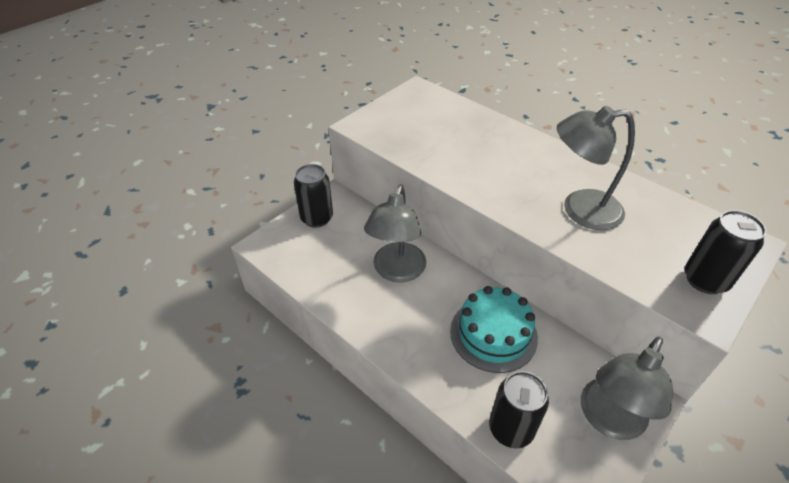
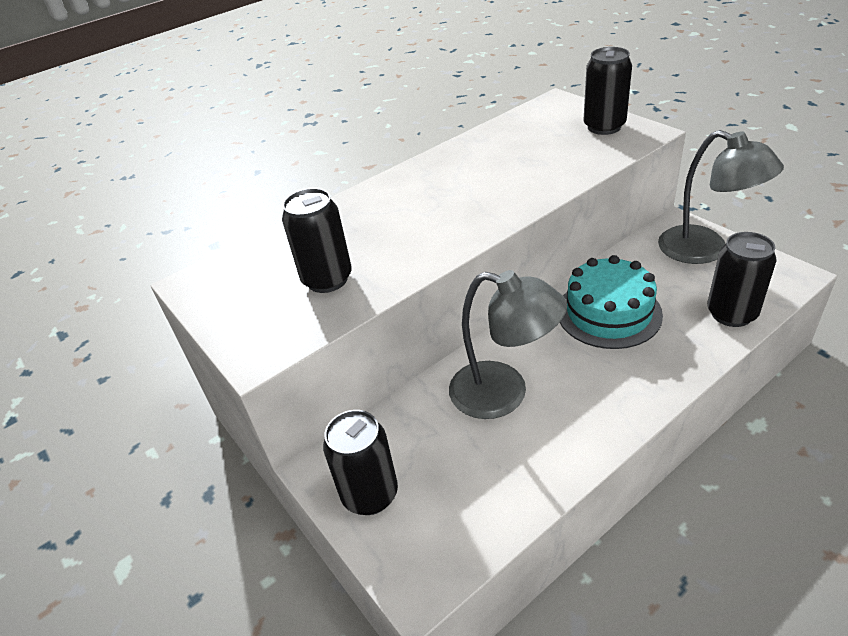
camera: 75 degrees left, 5 degrees down
(427, 138) = (327, 279): none -> black can
(580, 210) = (502, 176): grey lamp -> none

